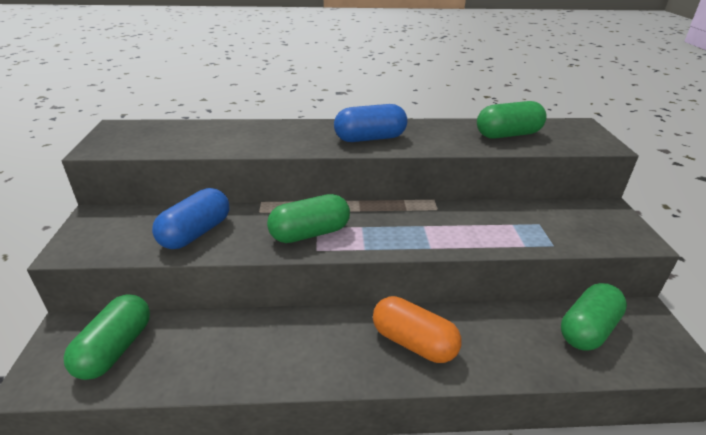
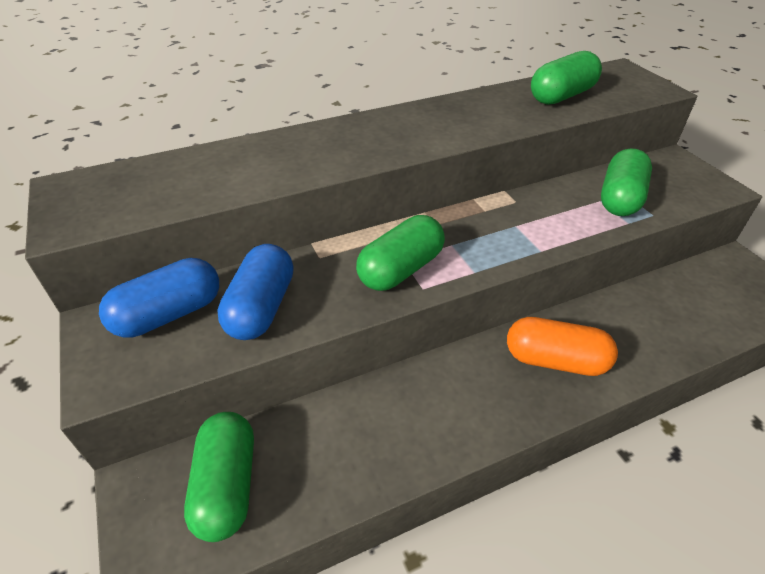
camera: 20 degrees left, 10 degrees up
(370, 138) = (420, 132): blue capsule -> blue capsule (169, 314)
(587, 329) = (699, 293): green capsule -> green capsule (620, 198)

